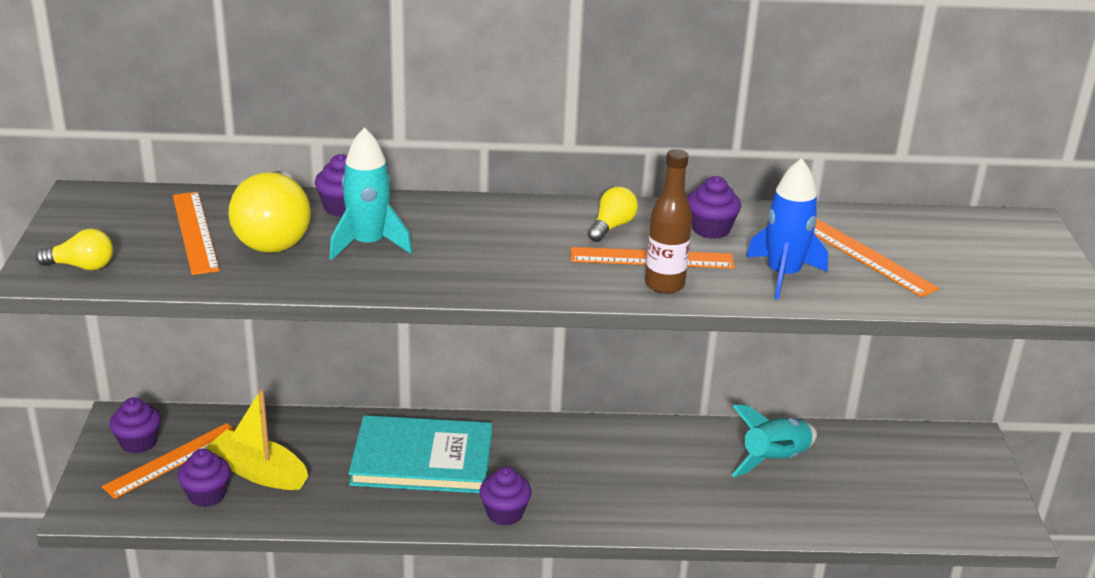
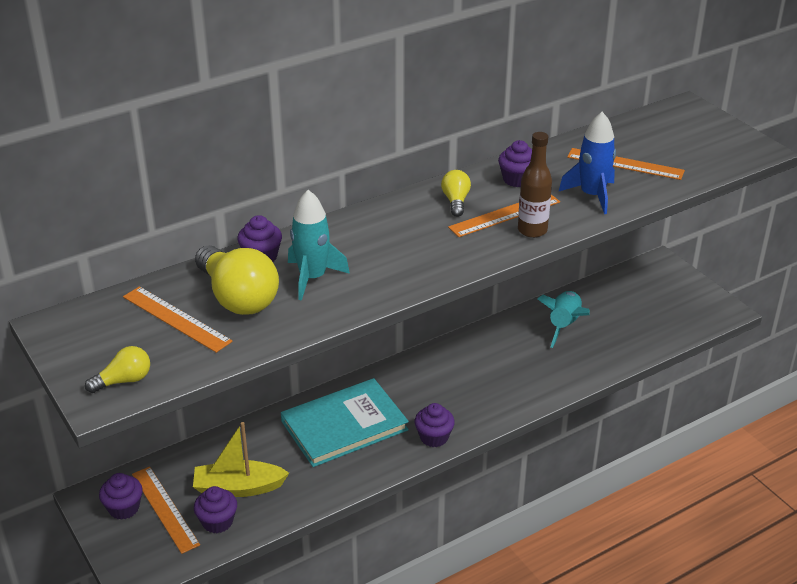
camera: 30 degrees left, 5 degrees up
(172, 460) = (164, 509): orange ruler -> orange ruler turned 45 degrees counterclockwise

